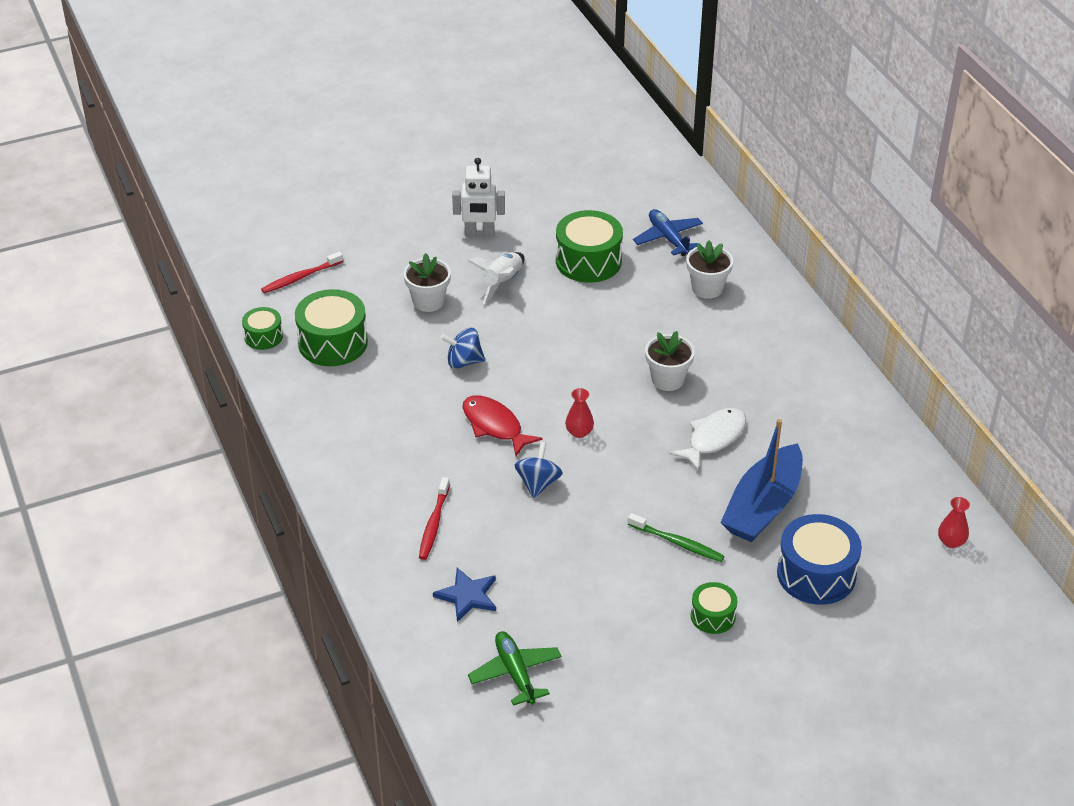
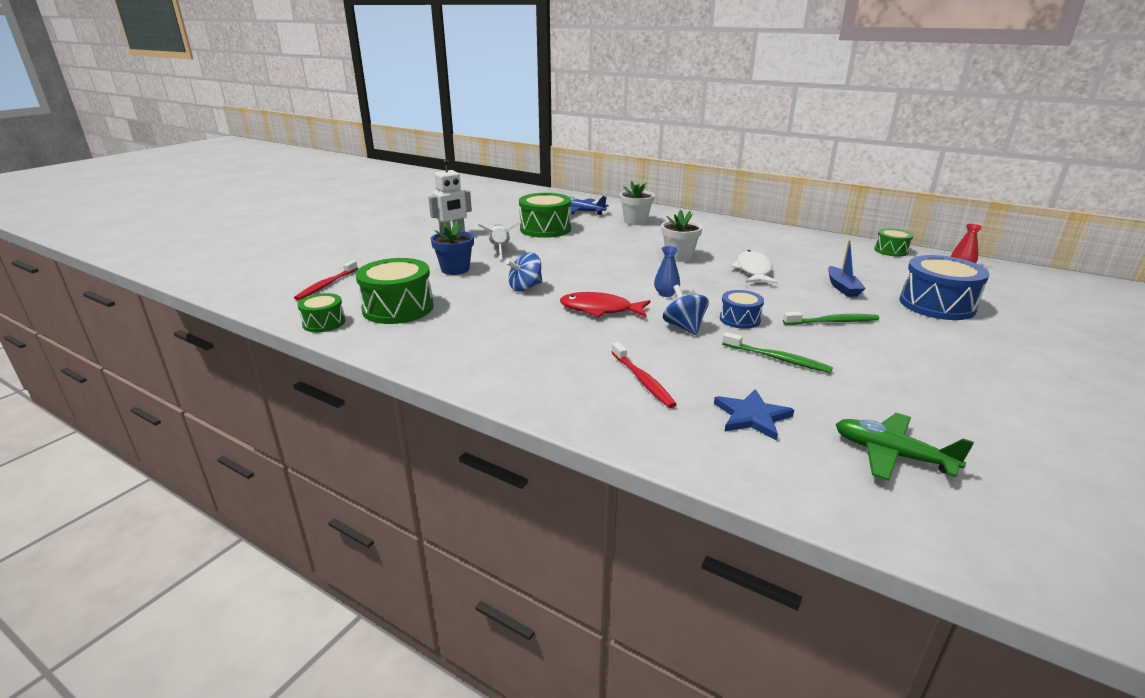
camera: 35 degrees left, 15 degrees down
(428, 301) = (455, 269): white flower pot -> blue flower pot
(564, 556) = (777, 358): none -> green toothbrush
(579, 432) = (666, 294): red vase -> blue vase
(599, 498) = (739, 319): none -> blue drum
(713, 616) = (934, 349): green drum -> green drum (891, 251)
(763, 506) = (842, 287): blue boat -> blue boat, size x0.51

